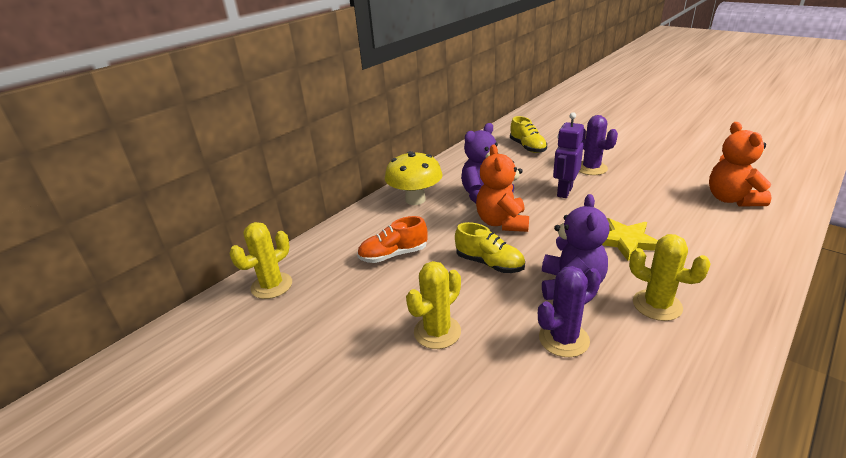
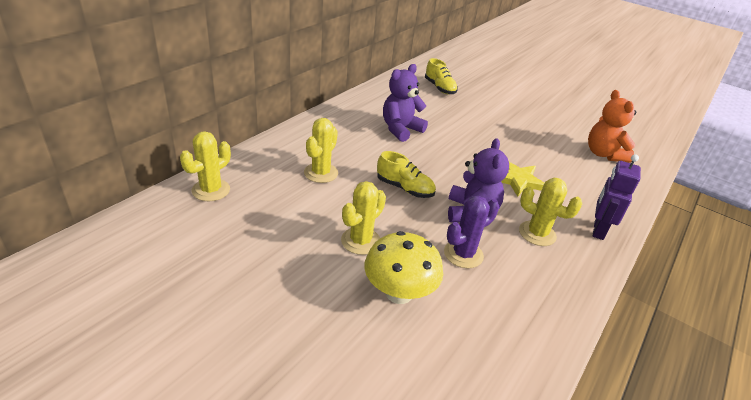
camera: 10 degrees left, 5 degrees up
(393, 255) = (321, 173): orange shoe -> yellow cactus
(415, 200) = (339, 125): yellow mushroom -> yellow mushroom (399, 293)
(502, 223) = (416, 154): orange teddy bear -> none
(564, 192) = (469, 132): purple robot -> purple robot (598, 230)
(591, 168) = (493, 114): purple cactus -> none

